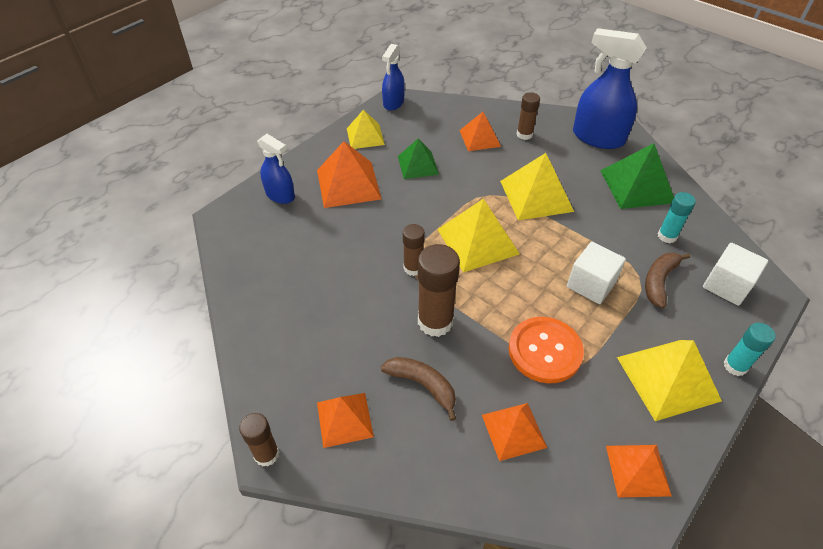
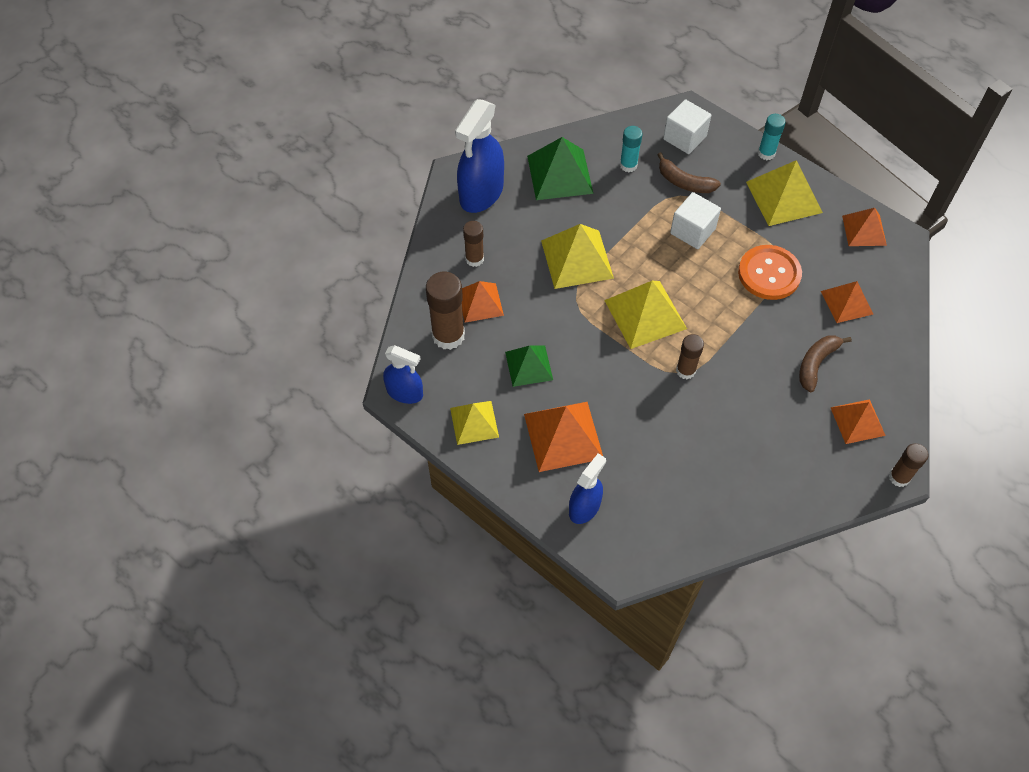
camera: 90 degrees left, 10 degrees up
(435, 322) = (748, 353): brown glue stick -> brown glue stick (448, 335)

